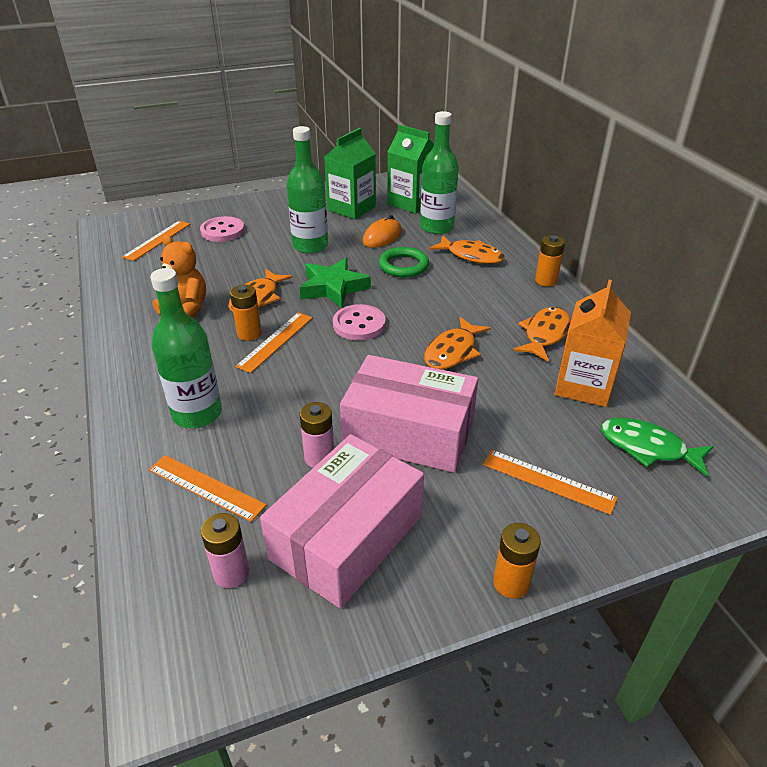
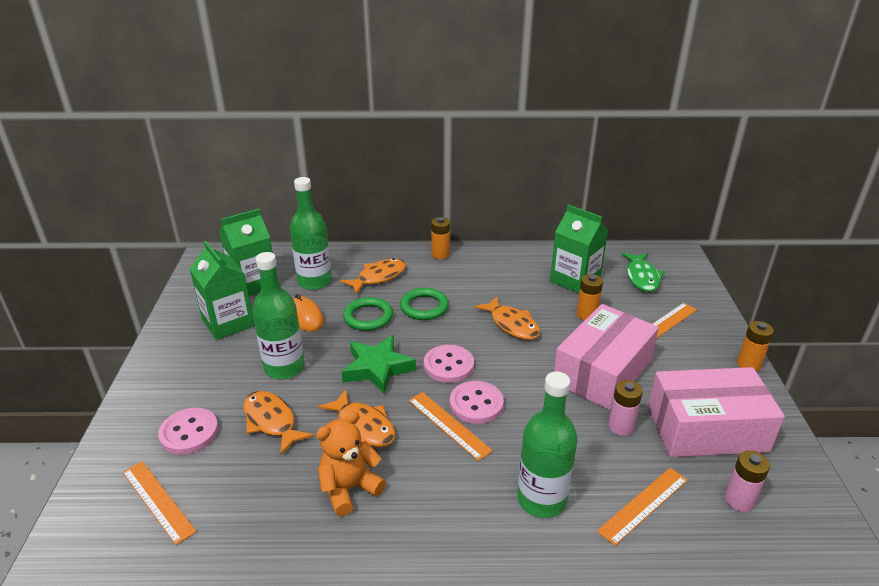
camera: 70 degrees left, 5 degrees down
(249, 333) = (425, 442): orange battery -> orange battery (586, 315)
(311, 351) = (476, 404): none -> pink button
(347, 537) = (706, 429): pink box -> pink box turned 60 degrees counterclockwise
(442, 291) = (424, 307): none -> green ring
(545, 334) = (510, 277): orange fish -> orange fish (271, 421)
(583, 385) = (575, 280): orange carton -> green carton
(648, 448) = (642, 277): green fish -> green fish turned 45 degrees counterclockwise

